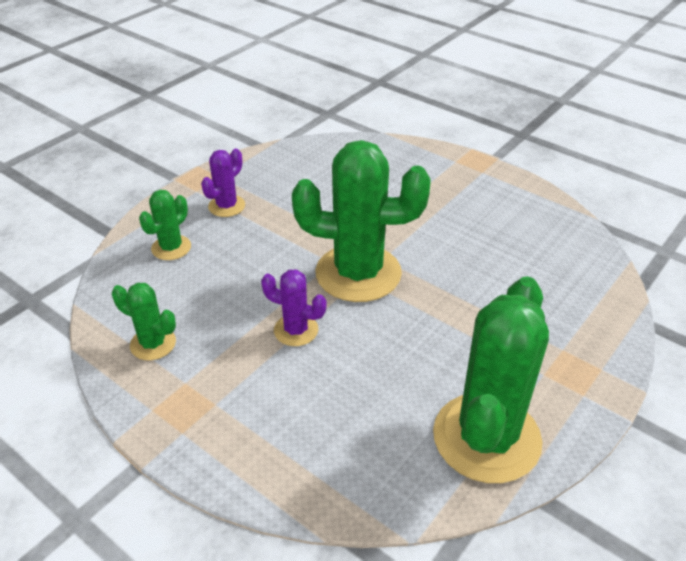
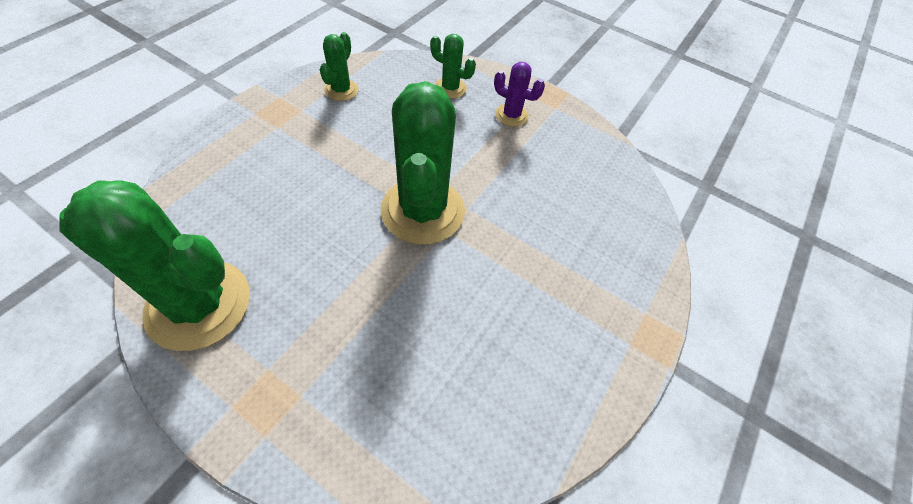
camera: 80 degrees right, 15 degrees up
(296, 330) = (349, 168): purple cactus -> none

